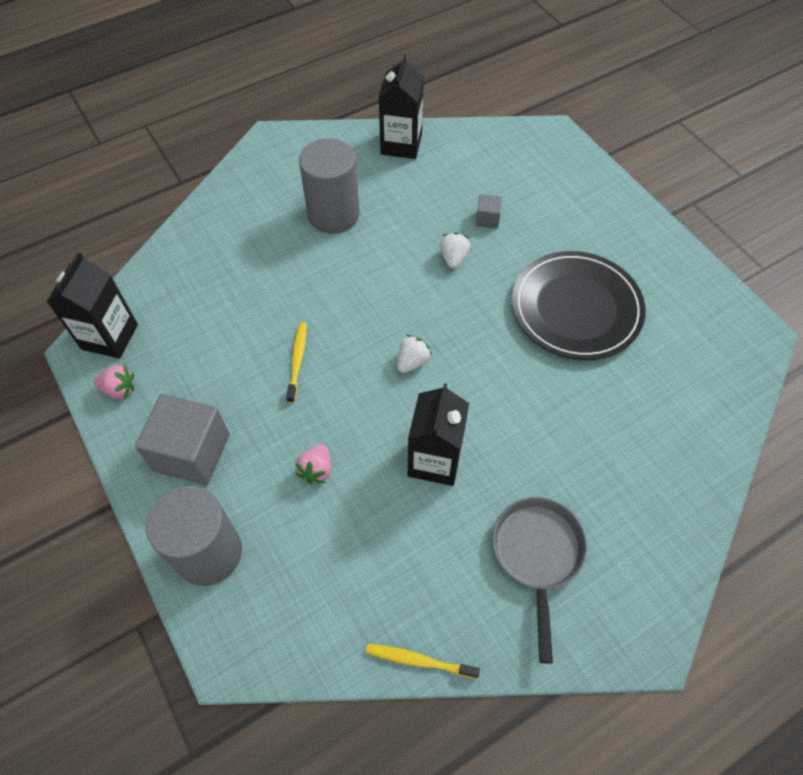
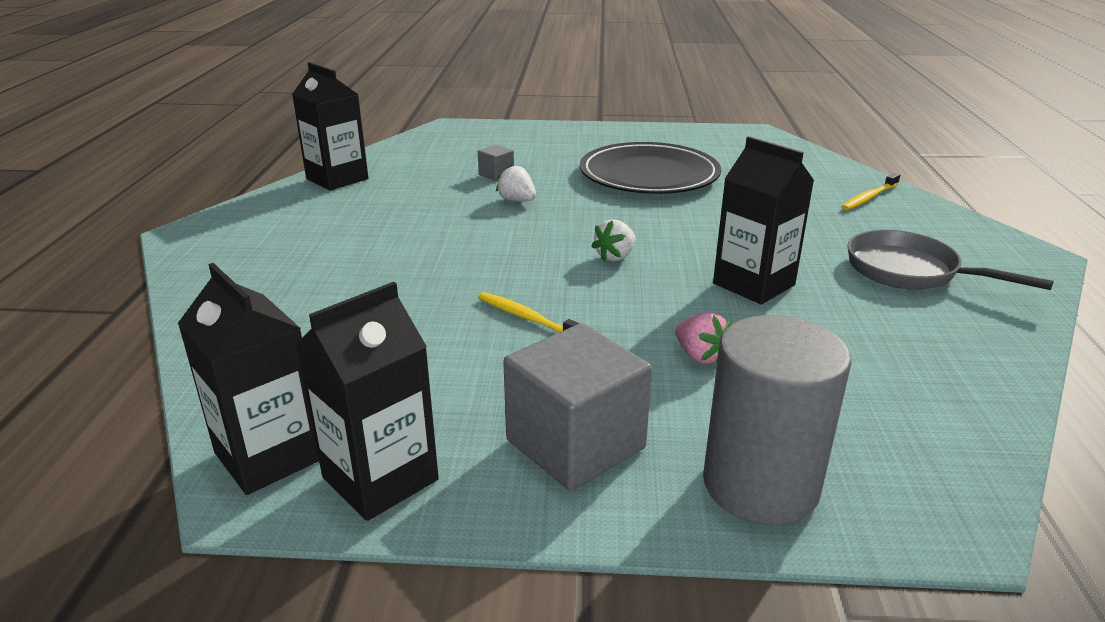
camera: 55 degrees left, 30 degrees down
(119, 389) = (380, 478): pink strawberry -> black carton
(333, 214) = (359, 235): grey cylinder -> none
(412, 361) = (615, 257): white strawberry -> white strawberry turned 120 degrees counterclockwise
(419, 660) = (1012, 374): yellow toothbrush -> yellow toothbrush (869, 197)

